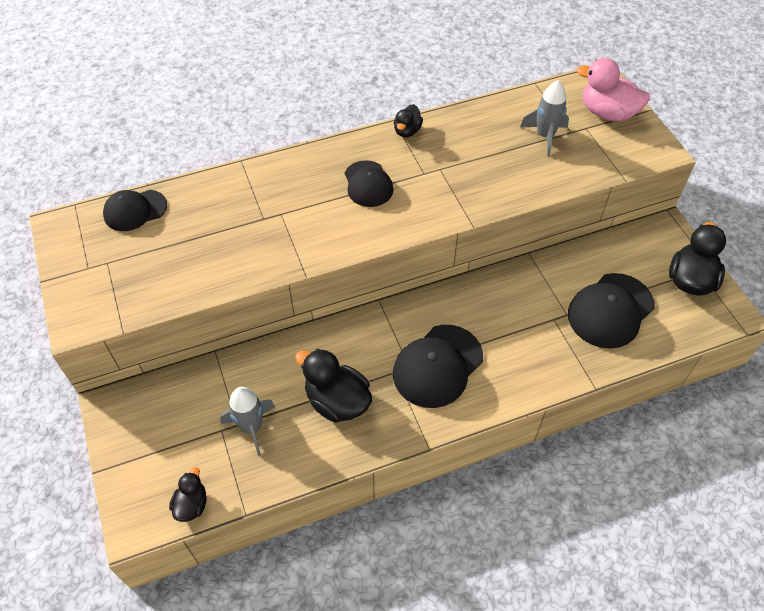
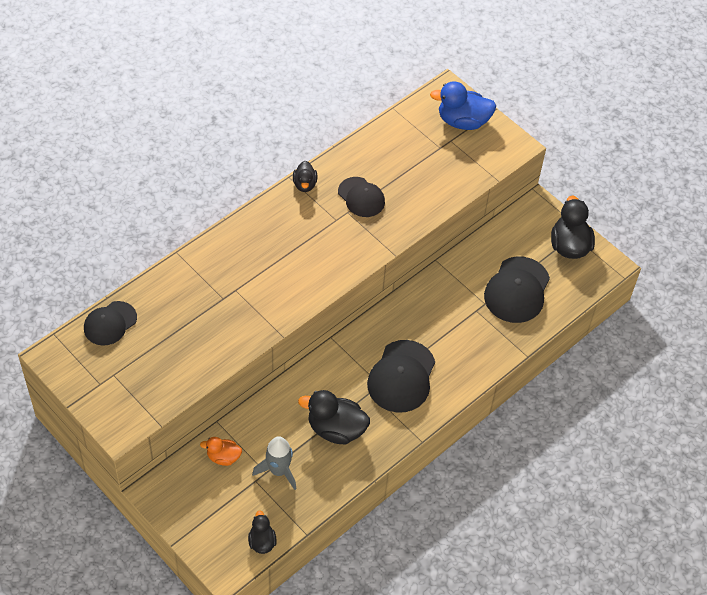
camera: 25 degrees left, 0 degrees up
(201, 392) = (223, 457): none -> orange duck
(368, 184) = (294, 242): black cap -> black cap (361, 197)
(545, 136) = (420, 157): grey rocket -> none
(607, 113) = (462, 121): pink duck -> blue duck

